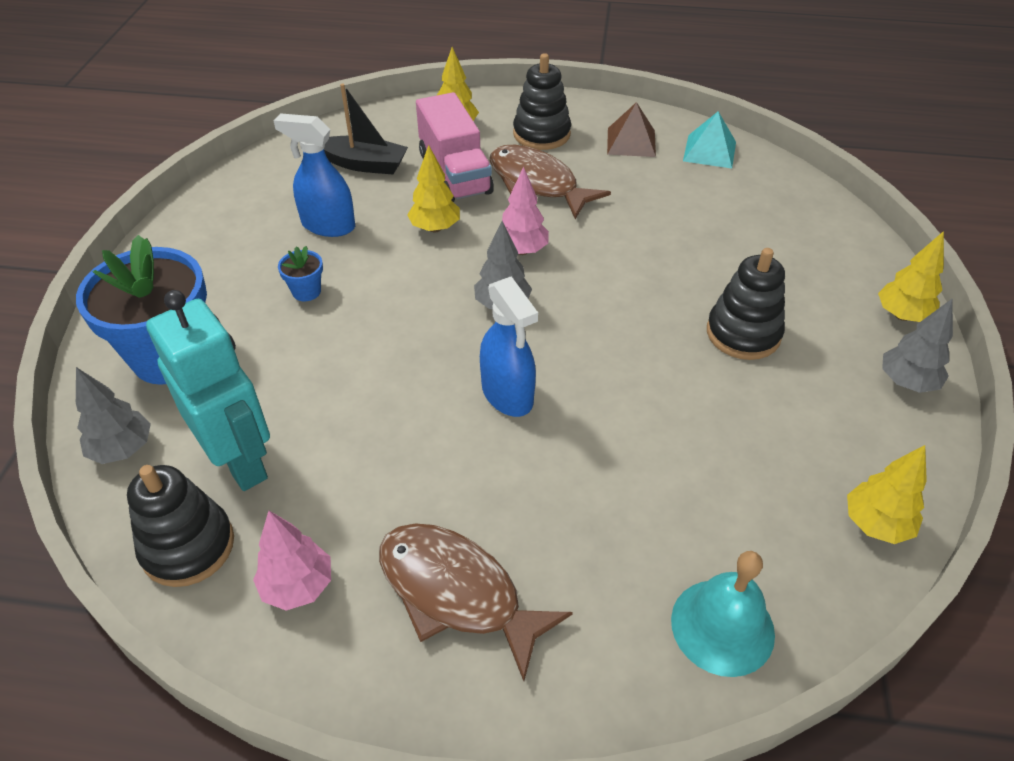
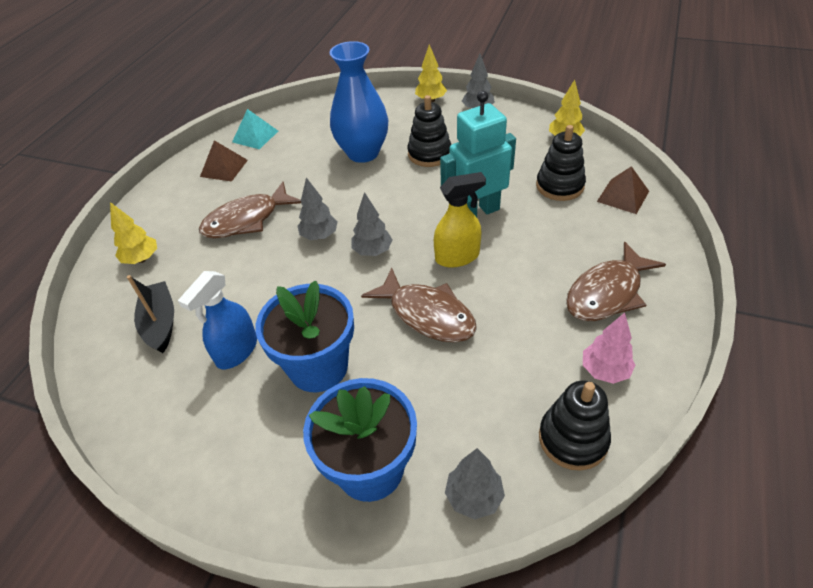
camera: 75 degrees left, 0 degrees up
(241, 461) = (496, 408): turquoise robot -> turquoise robot (477, 212)
(306, 291) = (318, 367): blue flower pot -> blue flower pot, size x2.43
(364, 164) = (160, 323): black boat -> black boat turned 45 degrees counterclockwise
(393, 375) = (427, 314): none -> brown fish
(435, 228) = (272, 281): yellow tree -> none
(455, 174) = (208, 264): pink truck -> none
(507, 394) = (457, 257): blue spray bottle -> yellow spray bottle
(522, 250) = (319, 236): pink tree -> grey tree
(541, 134) = (185, 211): black stacking toy -> black stacking toy (559, 186)
(714, 259) = (363, 153): none -> blue vase
(722, 626) = (623, 196): turquoise bell -> brown pyramid

